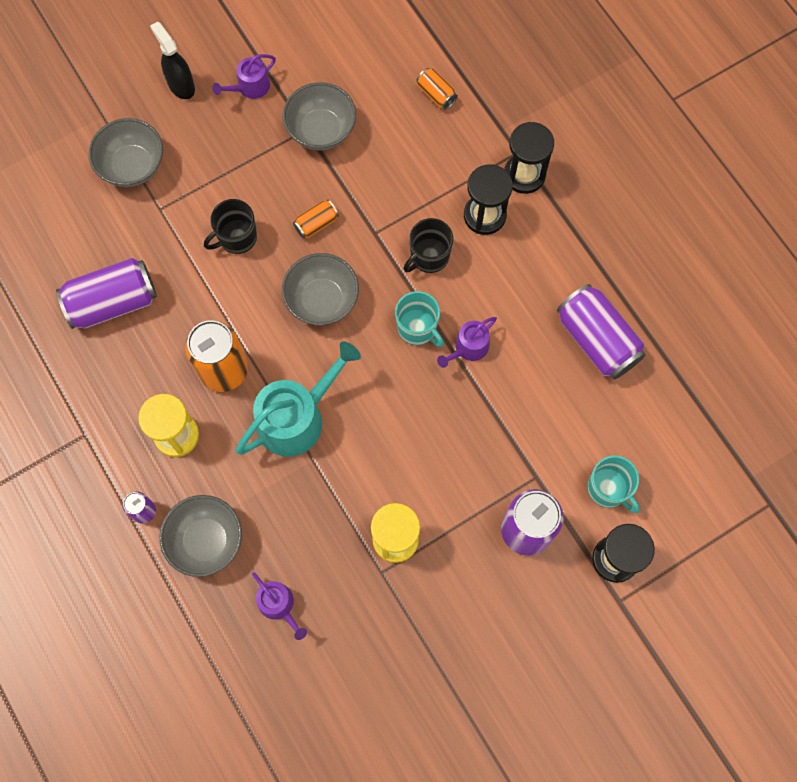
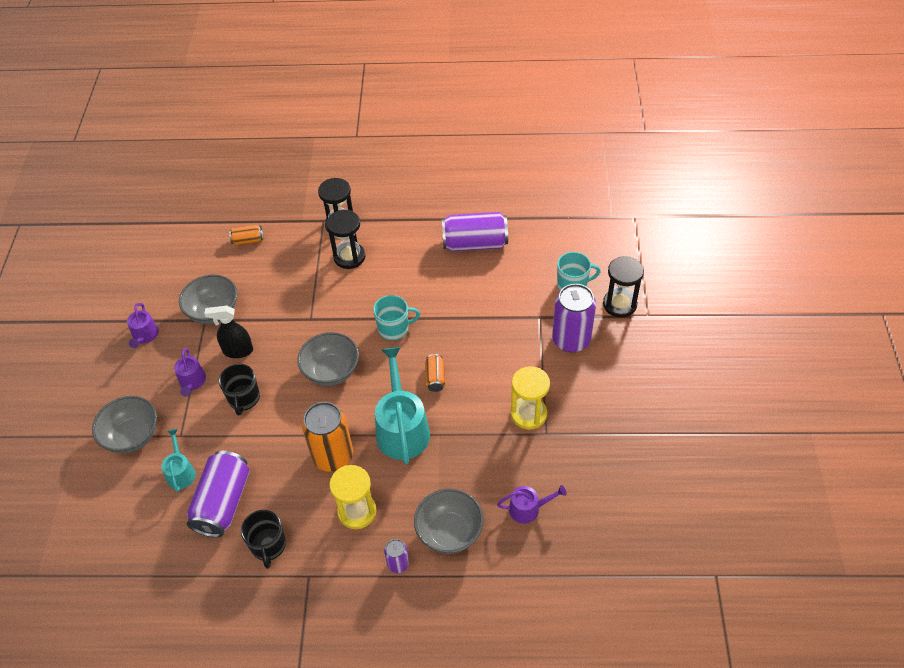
camera: 55 degrees left, 20 degrees down
(121, 239) = (180, 472): none -> turquoise watering can
(181, 85) = (103, 375): black spray bottle -> black spray bottle (238, 351)
(316, 224) = (276, 348): orange can -> orange can (435, 378)
(429, 256) = (351, 298): black mug -> black mug (268, 546)
(468, 348) = (429, 309): purple watering can -> purple watering can (192, 382)

